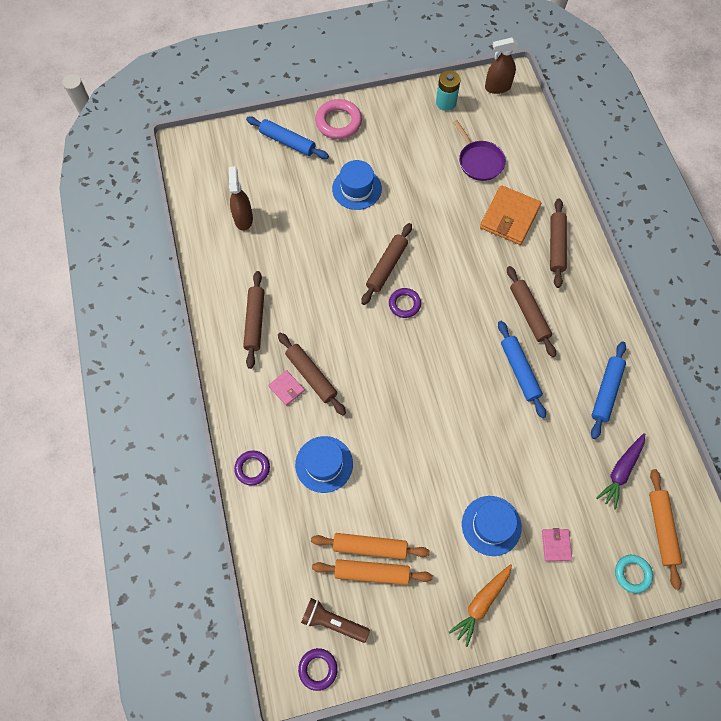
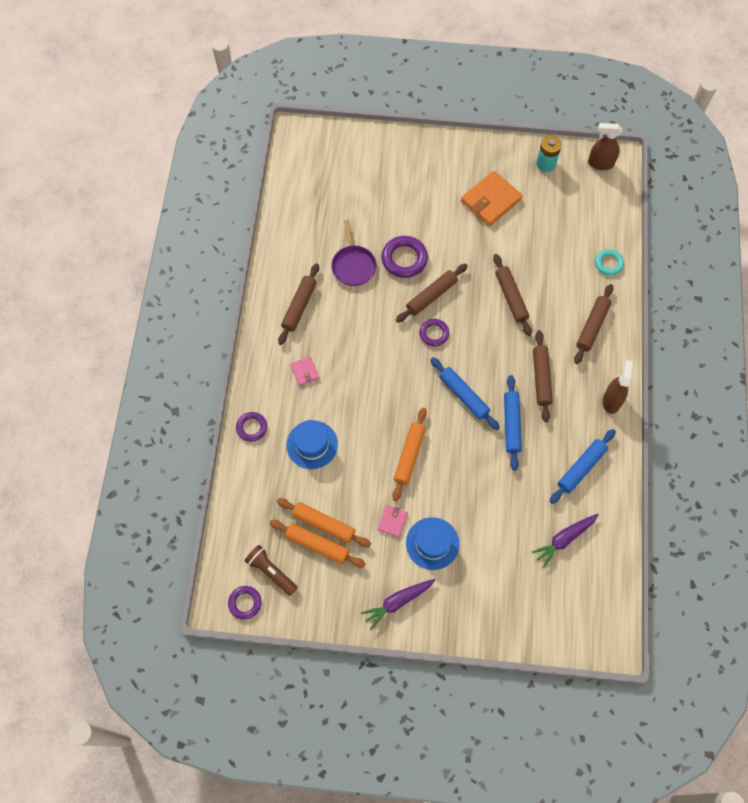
camera: 20 degrees right, 0 degrees up
(243, 218) = (323, 214): brown spray bottle -> brown spray bottle (611, 400)
(287, 142) = (387, 157): blue rolling pin -> blue rolling pin (463, 396)
(311, 376) = (329, 368): brown rolling pin -> brown rolling pin (511, 297)
(338, 122) = (440, 152): pink ring -> none
(344, 238) = (404, 259): none -> purple ring
(356, 189) = (432, 218): blue hat -> none
(479, 161) = (554, 228): purple pan -> purple pan (353, 265)
(481, 603) = (398, 602): orange carrot -> purple carrot
(509, 217) = (560, 287): orange wallet -> orange wallet (491, 200)
(556, 545) = (481, 579): pink wallet -> pink wallet (392, 521)
(632, 574) = (536, 625): turquoise ring -> turquoise ring (608, 264)
(661, 529) = (579, 598): orange rolling pin -> orange rolling pin (409, 456)

